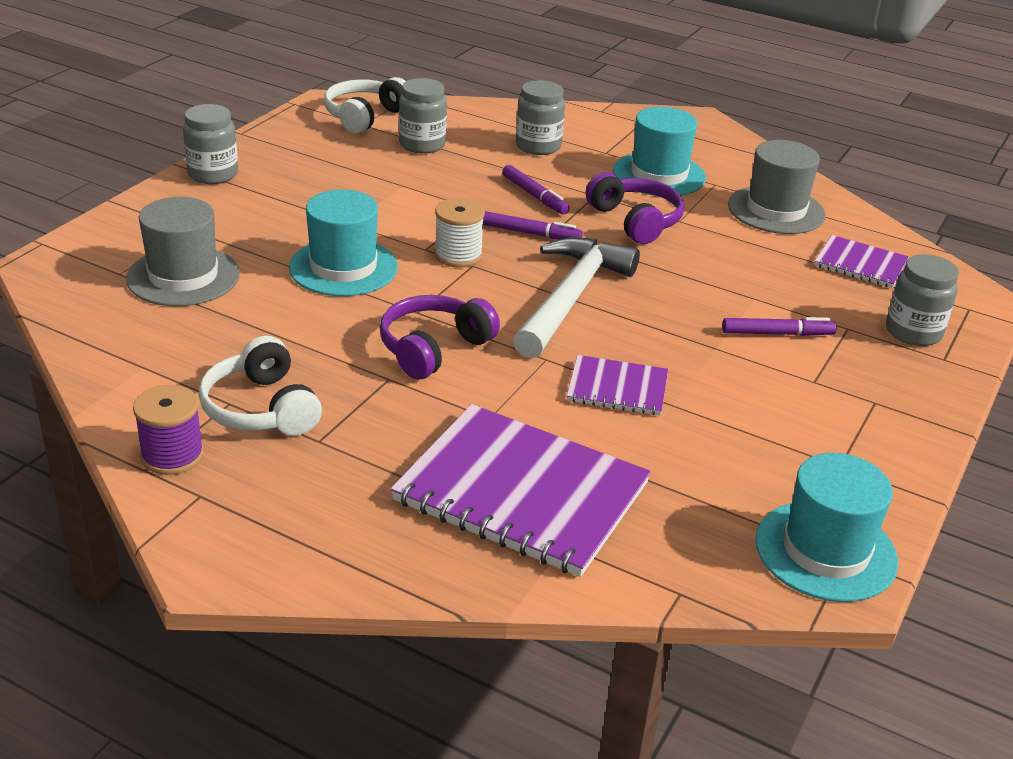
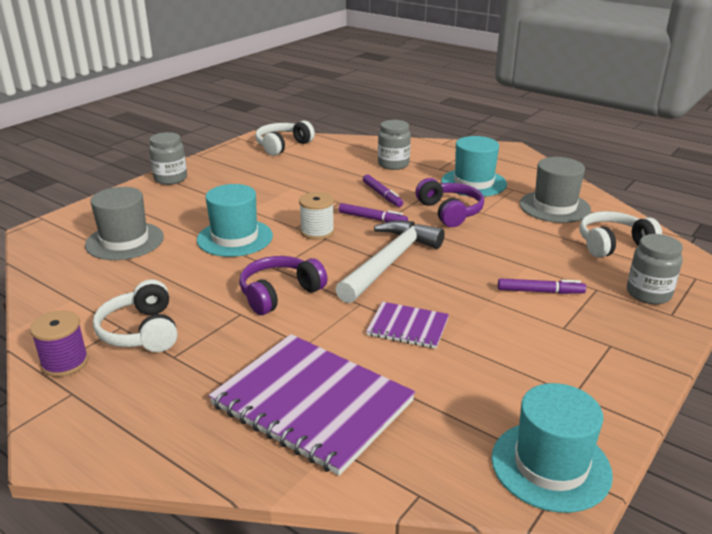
camera: 10 degrees right, 5 degrees down
(422, 144) = (315, 163): grey jar -> none
(860, 264) = (613, 244): purple notebook -> white headphones

